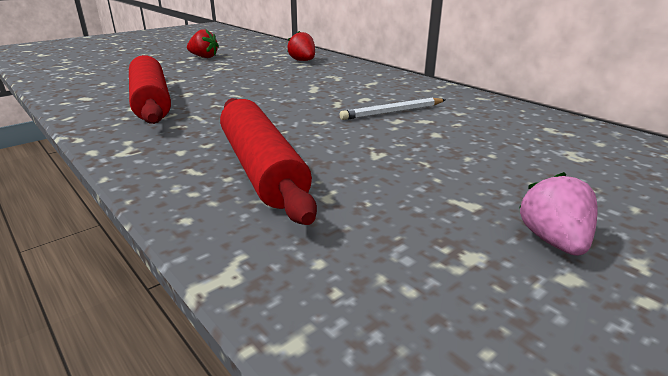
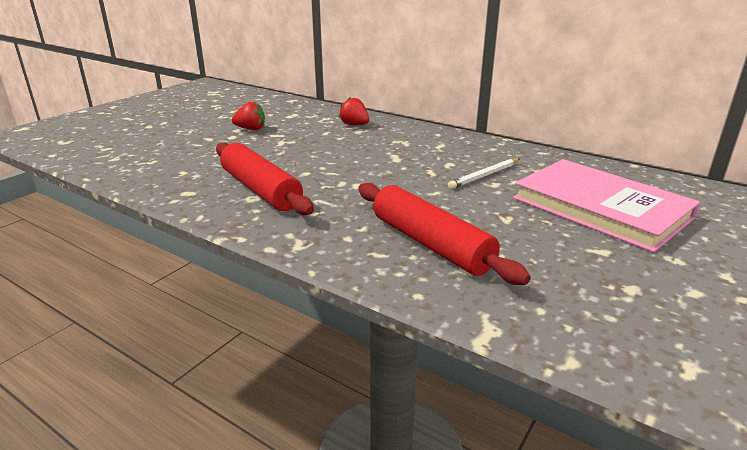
camera: 15 degrees left, 0 degrees up
(507, 157) = (600, 208): none -> pink book
(553, 241) = (671, 269): pink strawberry -> none

